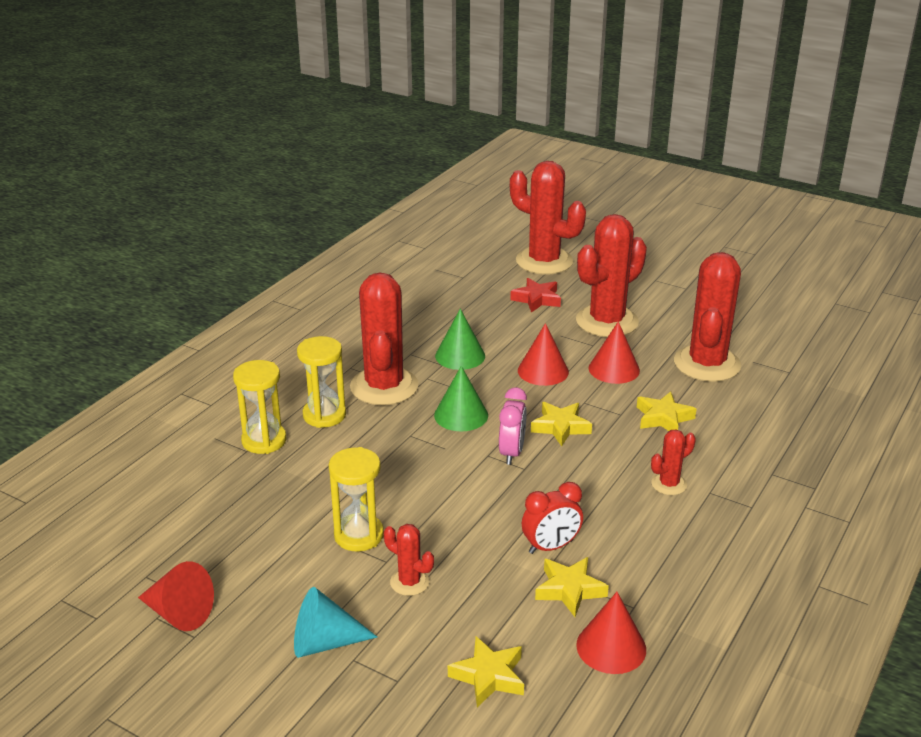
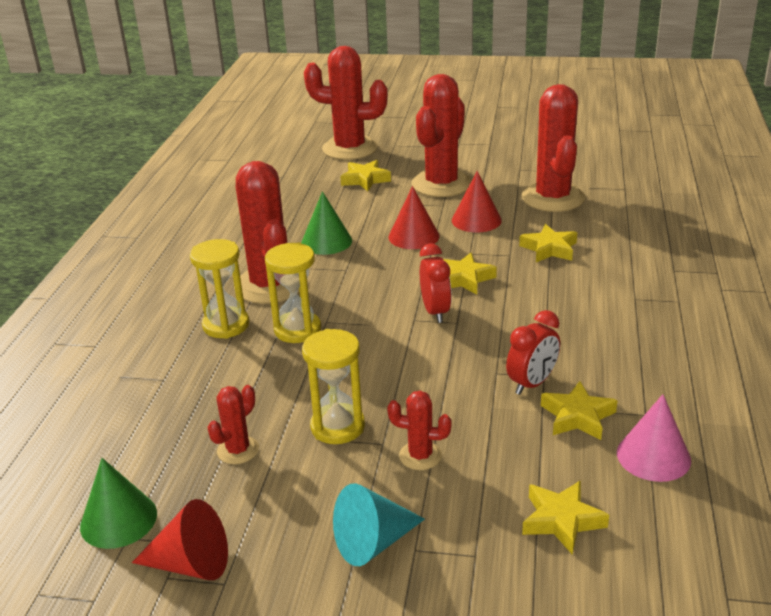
camera: 20 degrees left, 0 degrees up
(264, 441) = (177, 365): yellow hourglass -> yellow hourglass (297, 330)
(461, 415) = (363, 291): green cone -> green cone (118, 520)
(512, 453) = (435, 312): pink clock -> red clock
(537, 299) = (365, 180): red star -> yellow star
(611, 647) = (653, 456): red cone -> pink cone
(669, 484) = (595, 301): red cactus -> red cactus (238, 450)

